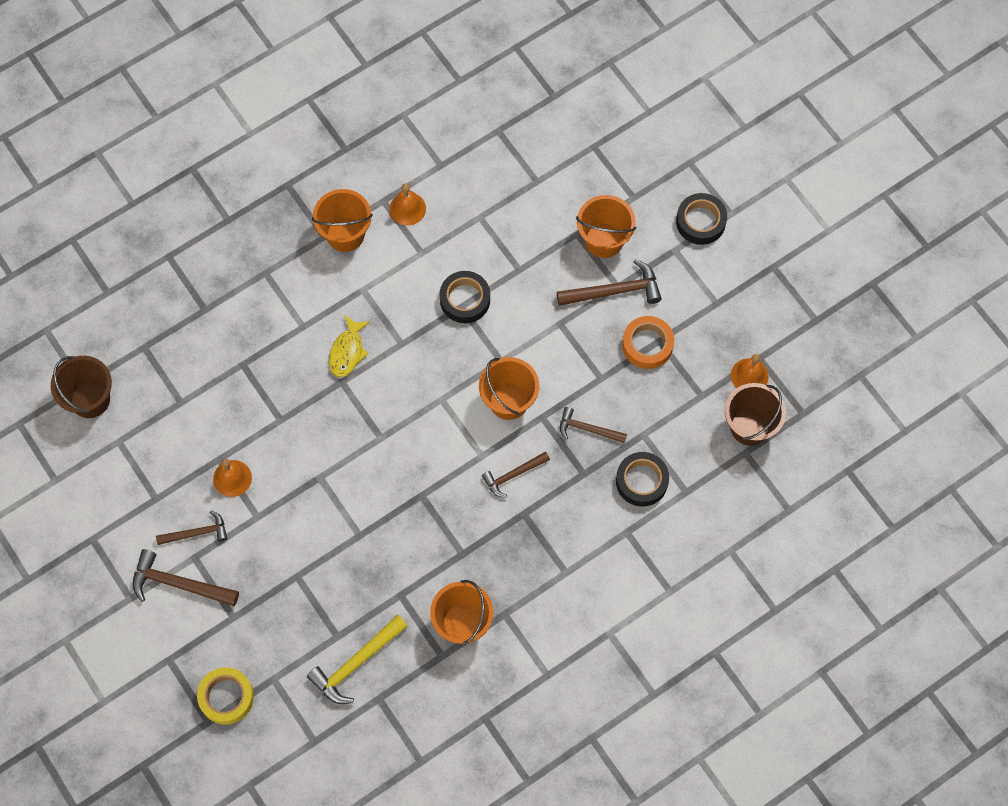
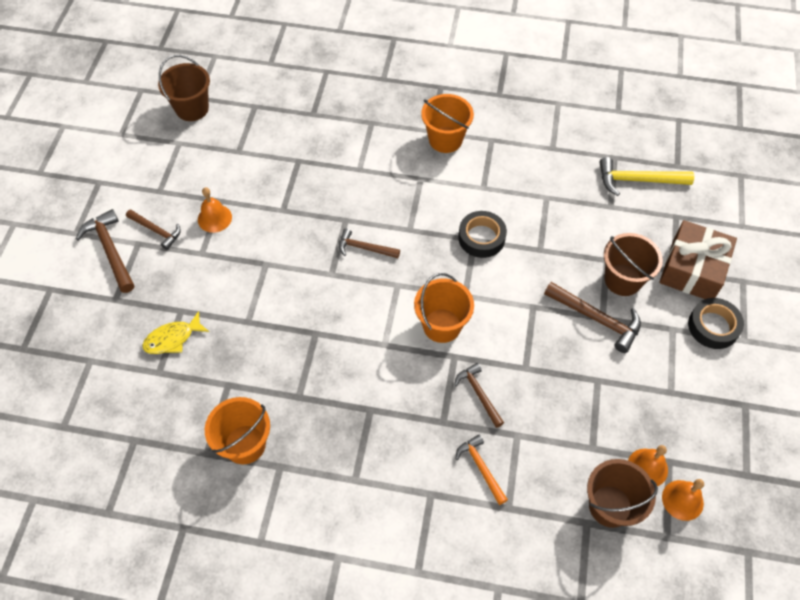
camera: 45 degrees right, 10 degrees down
(226, 697) = (50, 344): yellow tape -> none
(347, 351) = (369, 206): yellow fish -> yellow fish (172, 339)
(356, 663) = (148, 402): yellow hammer -> yellow hammer (637, 180)
(407, 208) = (502, 156): orange bell -> orange bell (682, 500)
(513, 475) = (391, 377): brown hammer -> brown hammer (364, 248)
(604, 240) = (623, 280): orange bucket -> brown bucket
(641, 481) = (481, 467): black tape -> orange hammer
(646, 184) = (692, 269): none -> brown gift
(647, 345) = (585, 375): orange tape -> none

